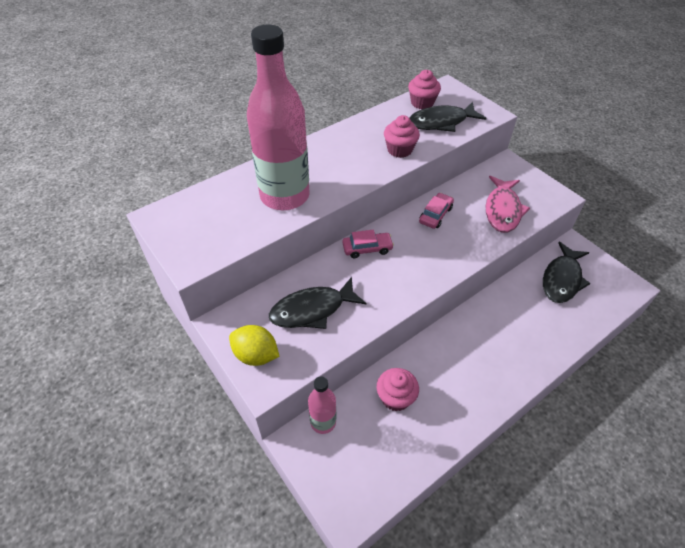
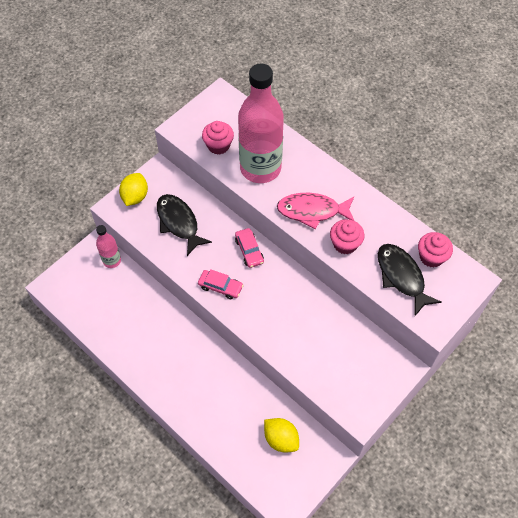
camera: 80 degrees right, 10 degrees up
(395, 398) = (136, 305): pink cupcake -> pink cupcake (218, 145)
(435, 215) = (303, 301): pink car -> pink car (220, 287)
(502, 210) = (324, 360): pink fish -> pink fish (312, 211)
(562, 279) = (281, 439): black fish -> yellow lemon

